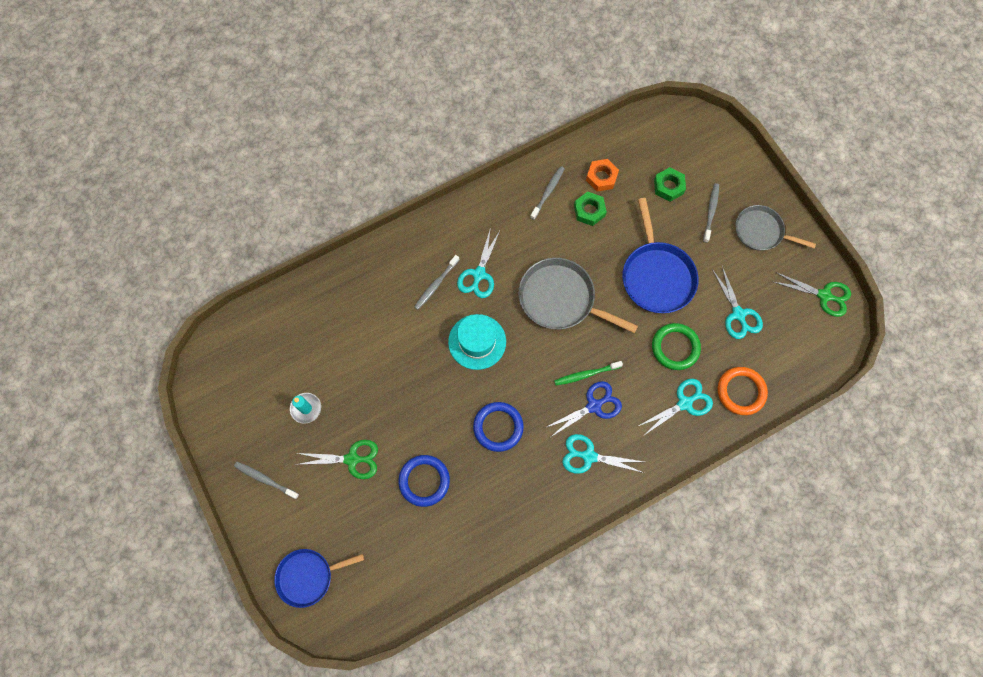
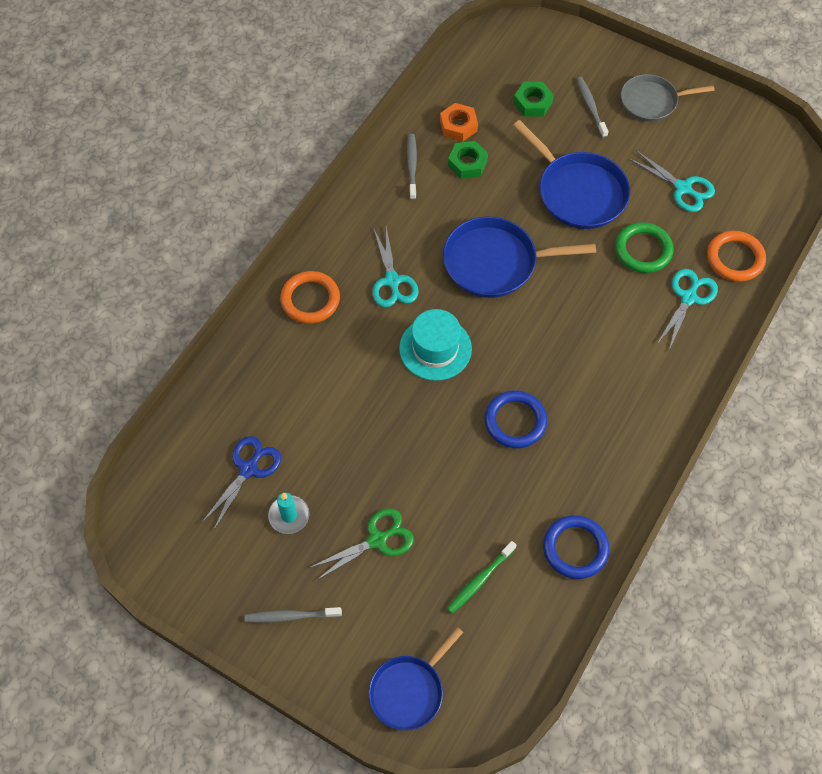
camera: 30 degrees left, 10 degrees down
(414, 258) = (310, 299): none -> orange ring
(424, 481) = (472, 518): blue ring -> blue ring (575, 548)
(436, 285) = (352, 314): grey toothbrush -> none
(560, 299) = (495, 262): grey pan -> blue pan
(586, 374) = (571, 322): green toothbrush -> green toothbrush (480, 580)
(589, 456) = (628, 399): turquoise scissors -> none
(594, 406) = (600, 348): blue scissors -> blue scissors (248, 469)
(824, 295) = (751, 131): green scissors -> none

